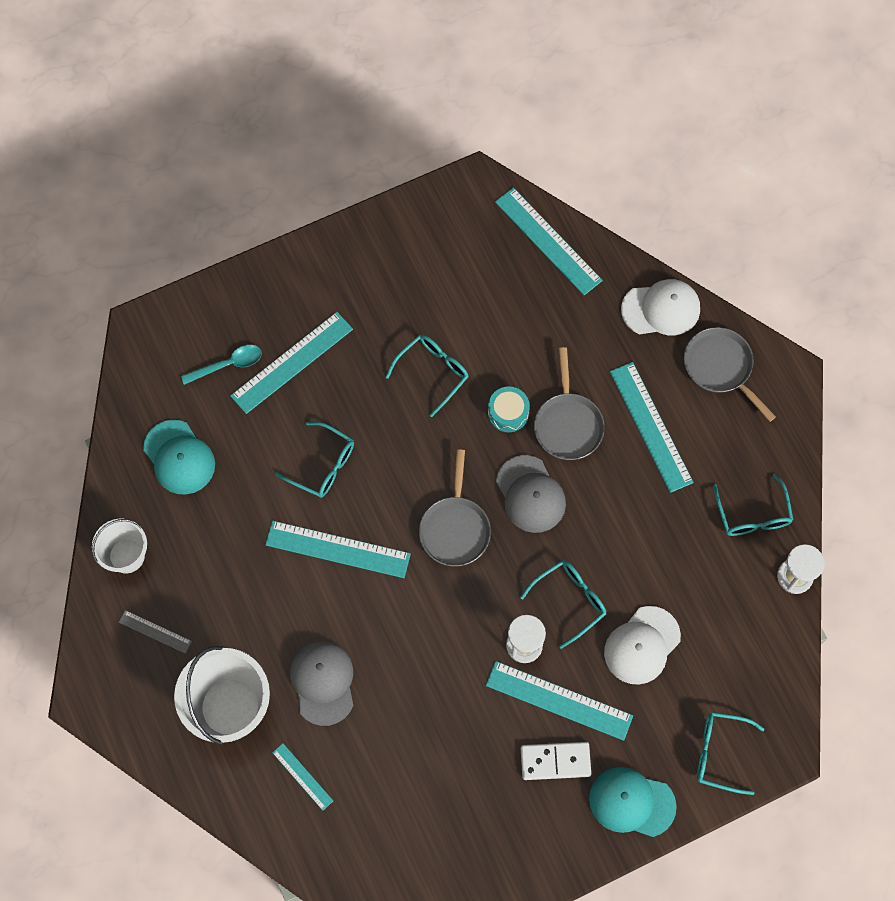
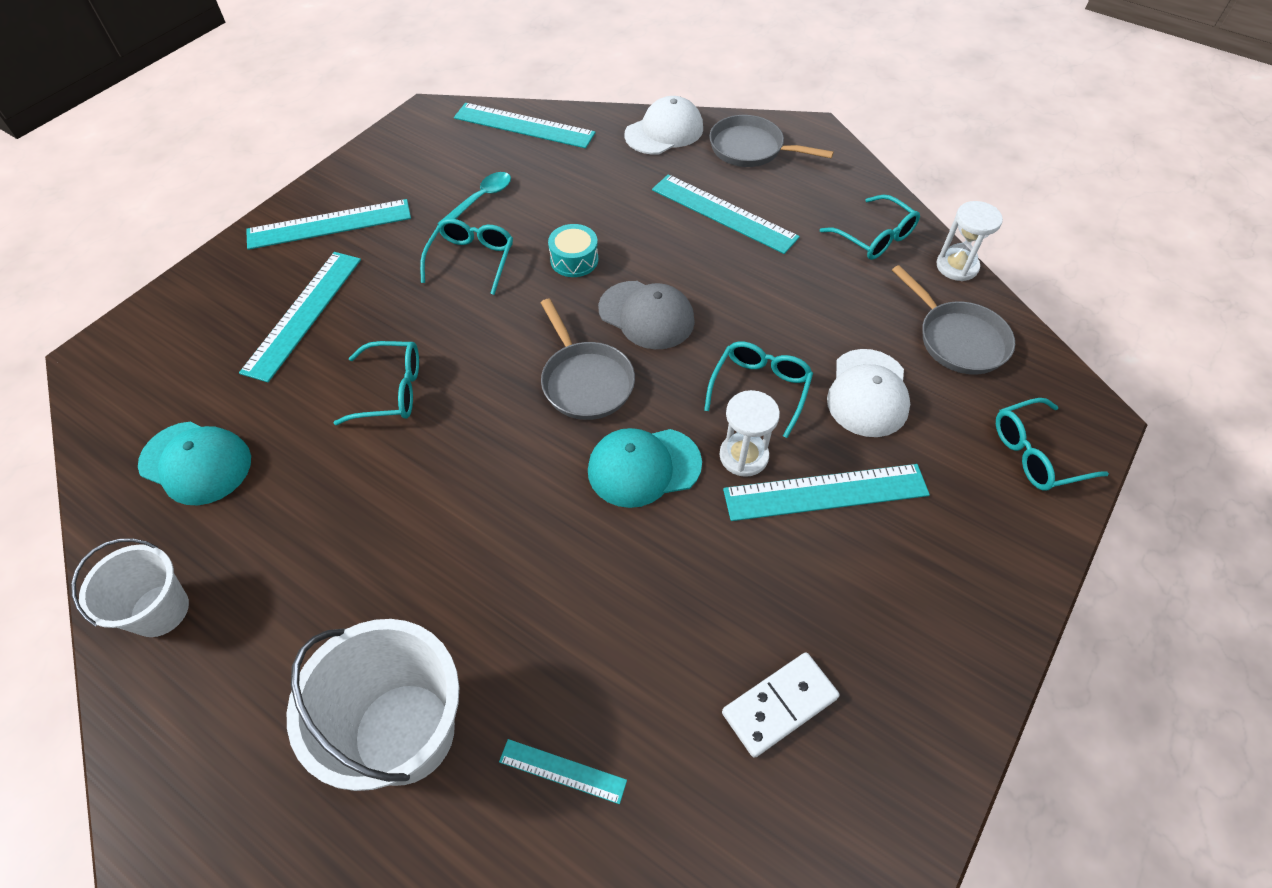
camera: 30 degrees left, 15 degrees down
(155, 631) = (241, 688): grey ruler -> none
(228, 364) = (224, 346): turquoise spoon -> turquoise spoon (481, 199)
(323, 682) = (522, 627): grey cap -> none
(338, 549) = (456, 465): turquoise ruler -> turquoise ruler (329, 224)
(555, 761) = (873, 561): white domino -> white domino (779, 705)
(568, 424) = (642, 244): grey pan -> grey pan (957, 339)
(631, 802) = (994, 558): turquoise cap -> turquoise cap (643, 467)

